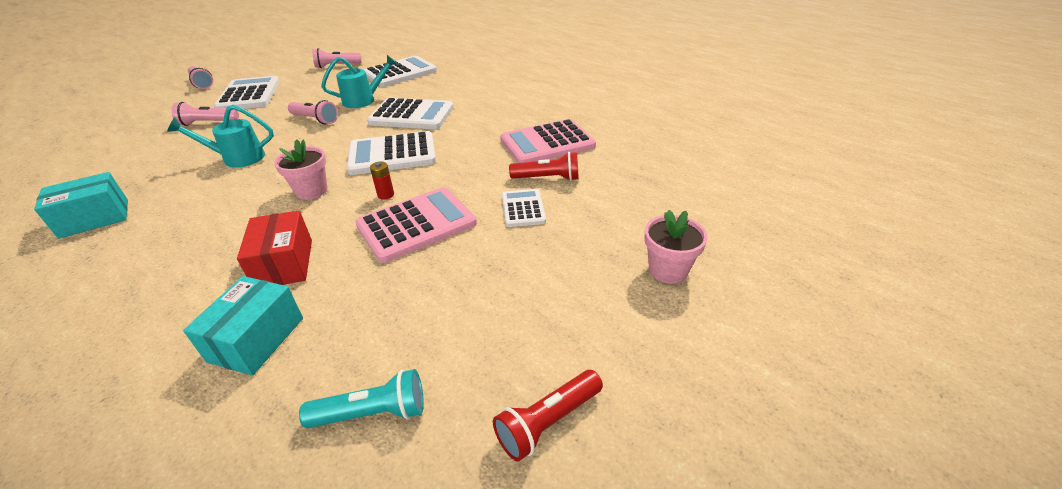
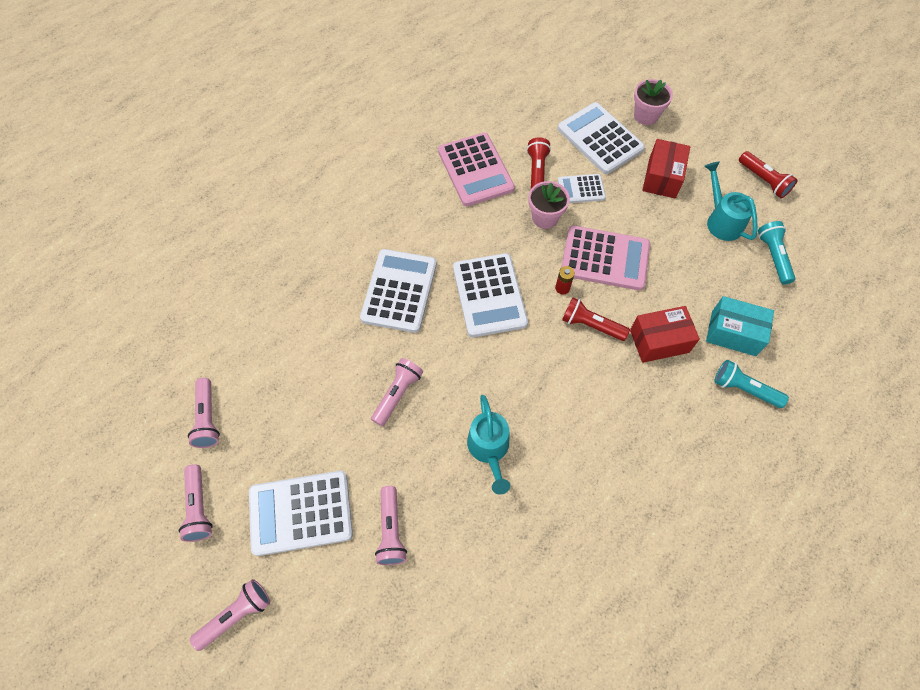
camera: 90 degrees left, 25 degrees up
(95, 218) = (607, 543): turquoise box -> none
(167, 342) = (744, 389): none -> turquoise flashlight
(278, 69) = (199, 507): none -> pink flashlight
(311, 191) = (556, 352): pink flower pot -> pink flower pot (545, 218)
(331, 213) = (591, 325): none -> red flashlight
(363, 100) = (347, 351): turquoise watering can -> turquoise watering can (721, 220)
(400, 73) = (259, 325): white calculator -> white calculator (600, 139)
(416, 224) = (605, 258): pink calculator -> pink calculator turned 135 degrees clockwise
(546, 281) = (662, 178): none -> red box

